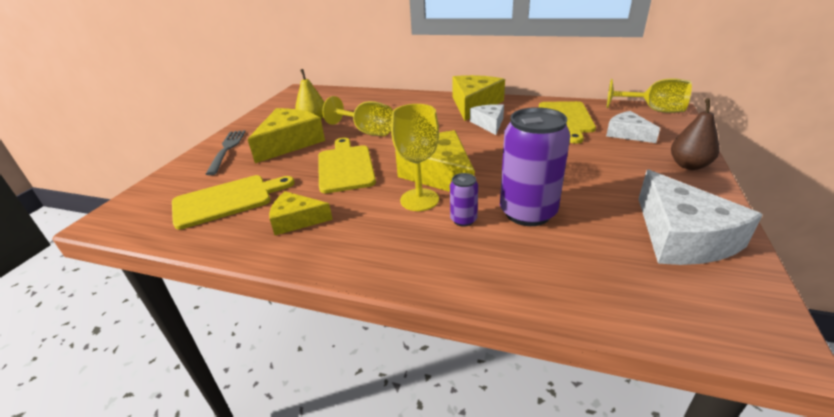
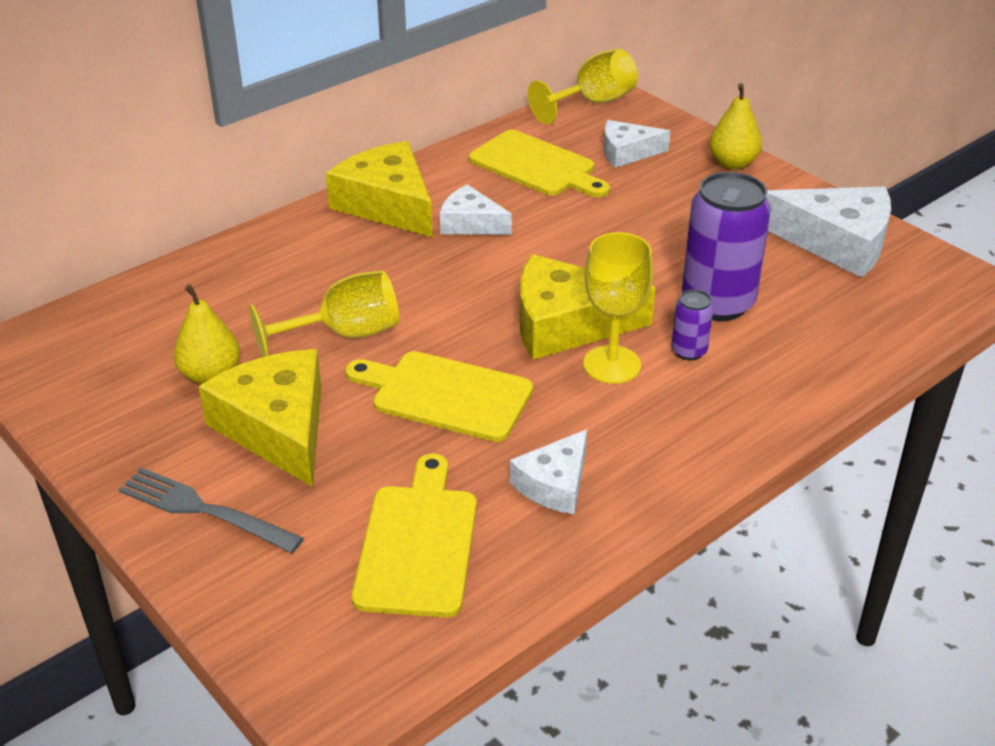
camera: 60 degrees left, 5 degrees up
(296, 220) = (554, 484): yellow cheese -> white cheese
(689, 165) = (732, 163): brown pear -> yellow pear

